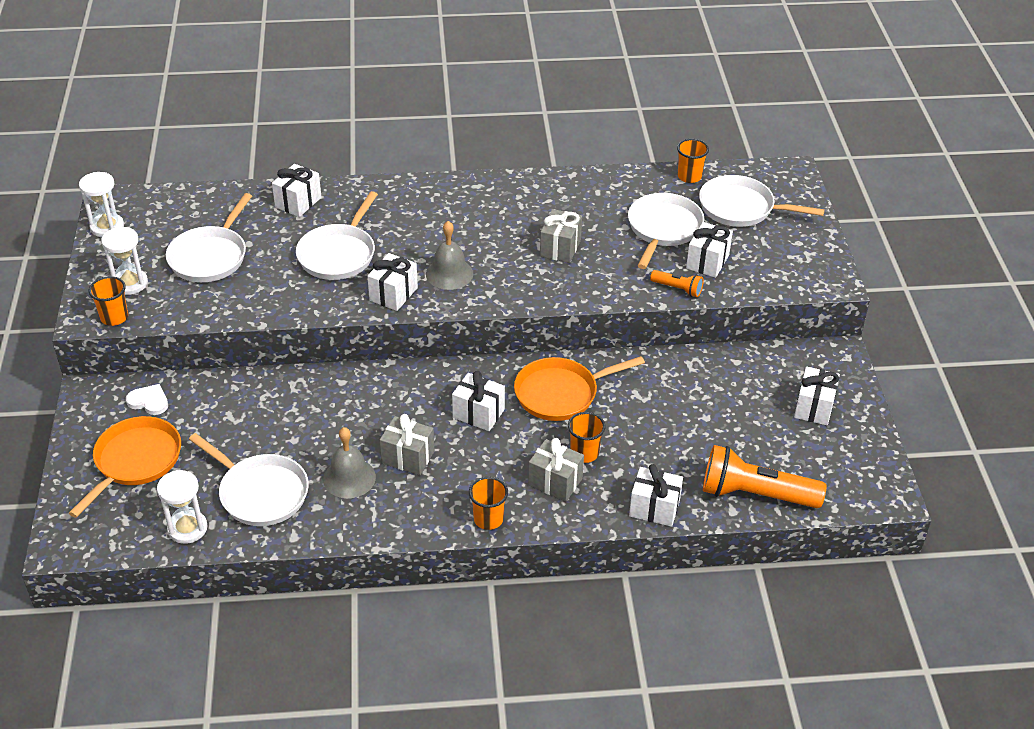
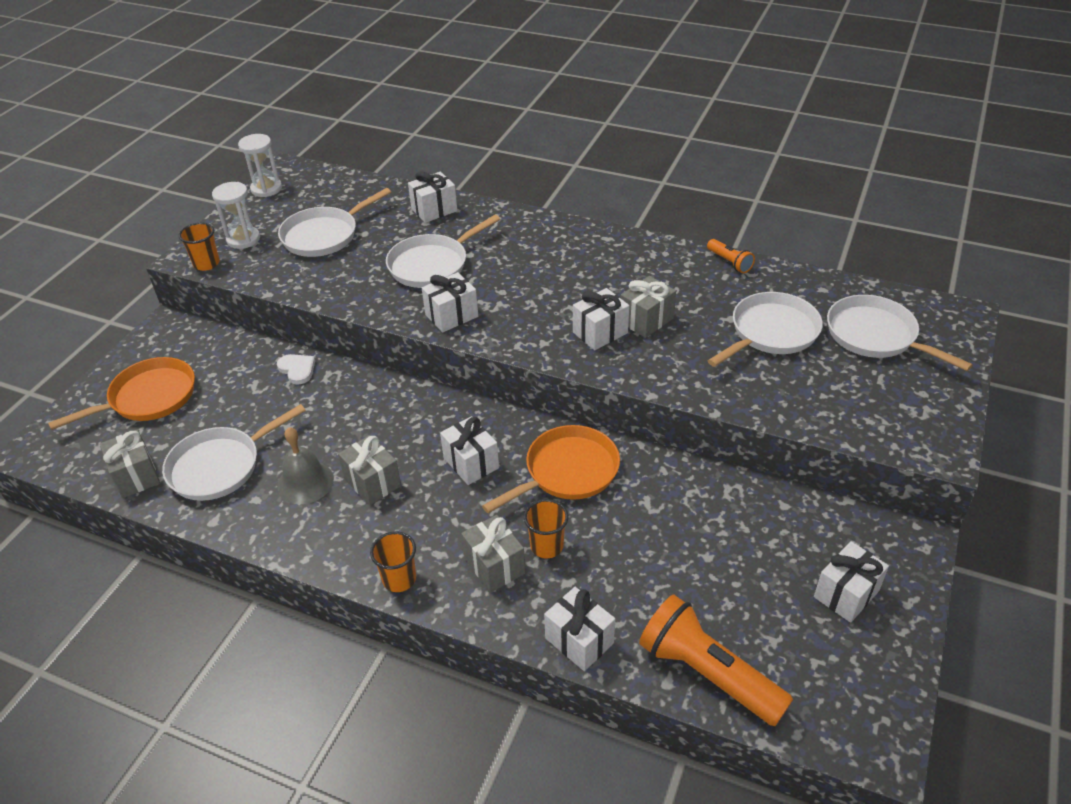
camera: 30 degrees right, 0 degrees up
(149, 401) = (203, 349): white heart -> white heart (297, 369)
(187, 528) = (136, 476): white hourglass -> grey gift
(260, 493) = (220, 466): white pan -> white pan turned 75 degrees clockwise
(449, 274) = (518, 312): grey bell -> none
(561, 393) = (567, 472): orange pan -> orange pan turned 135 degrees clockwise
(678, 289) = (745, 400): orange flashlight -> orange flashlight (729, 262)
(689, 176) = (836, 287): orange cup -> none
(707, 262) = (798, 382): white gift -> white gift (600, 332)

